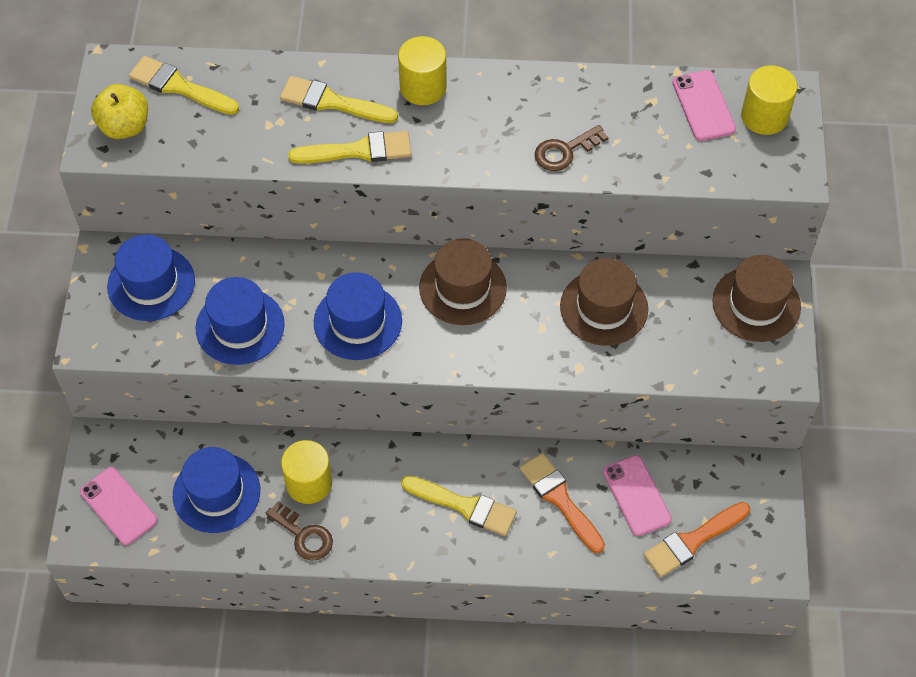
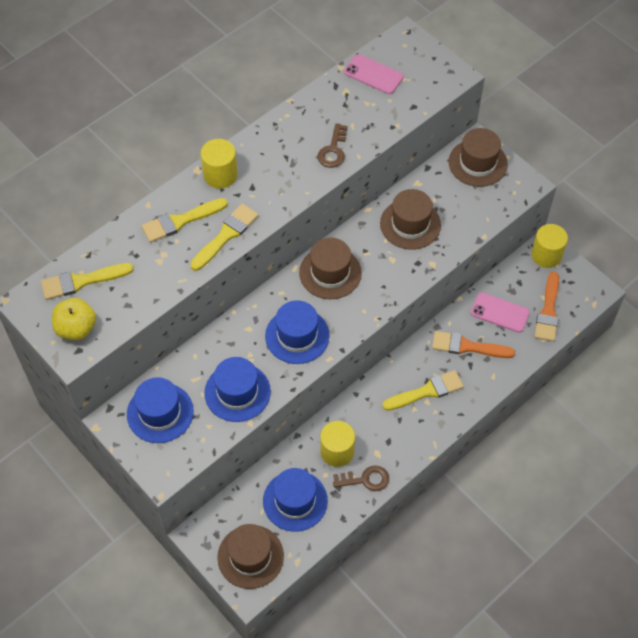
camera: 45 degrees left, 0 degrees up
(118, 506) = (250, 556): pink phone -> brown hat
(764, 116) = (408, 57): yellow cylinder -> yellow cylinder (546, 255)

